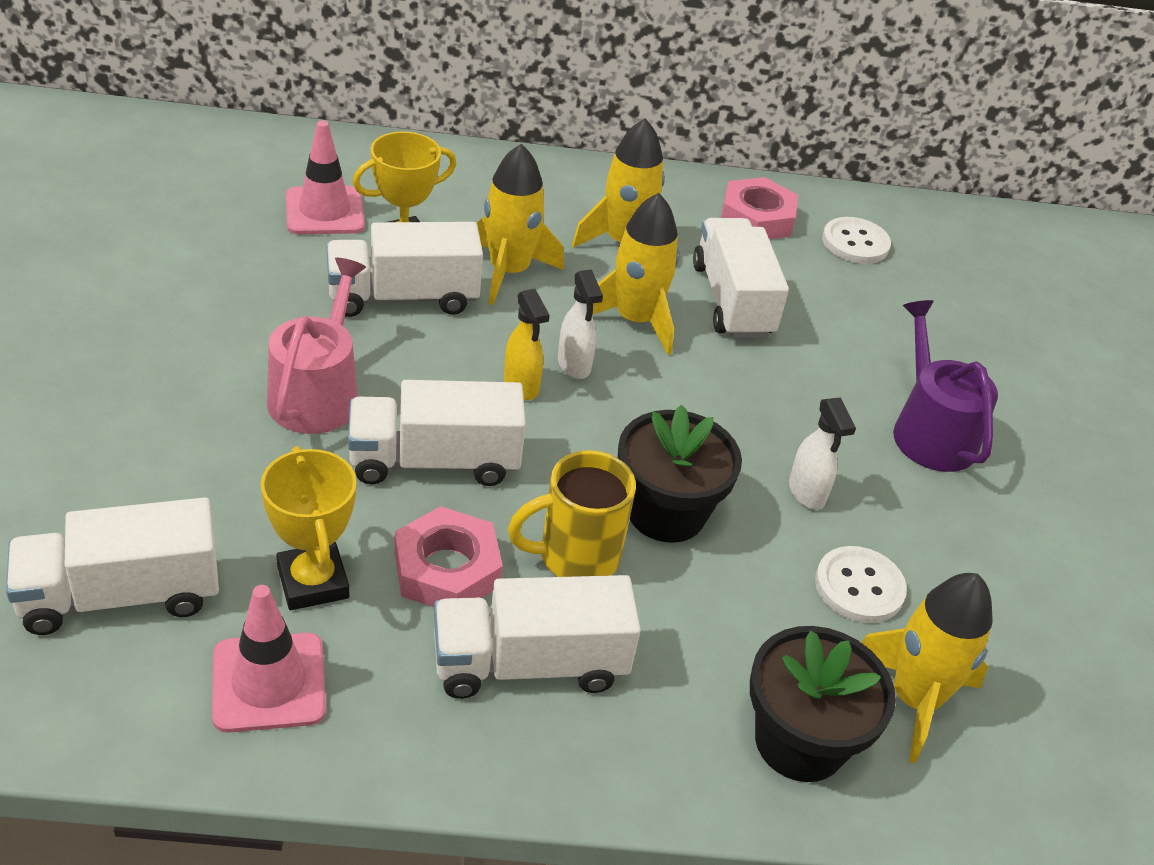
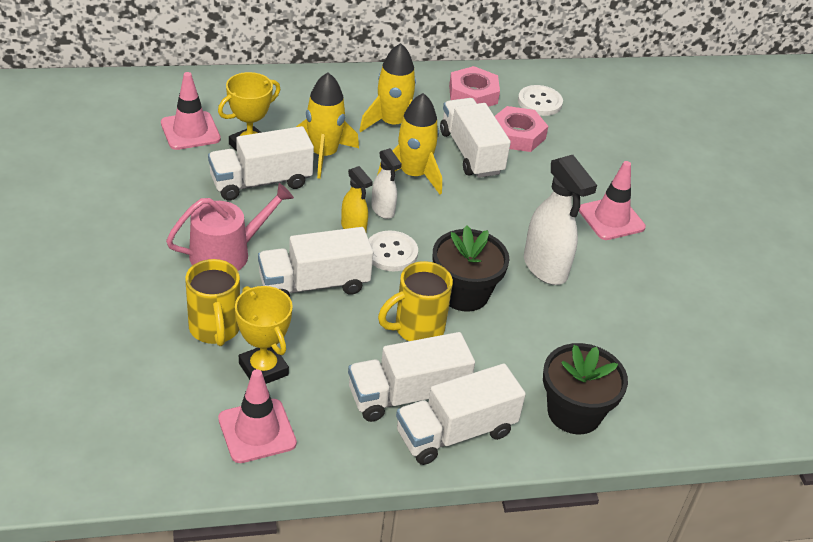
camera: 10 degrees left, 0 degrees up
(121, 595) = (149, 396): white truck -> white truck (455, 433)
(259, 506) = (215, 329): none -> yellow mug
(317, 393) = (227, 253): pink watering can -> pink watering can turned 60 degrees clockwise
(447, 569) = (342, 348): pink nut -> pink nut (517, 135)
(807, 493) = (545, 268): white spray bottle -> white spray bottle, size x1.77
(859, 587) = (589, 319): white button -> white button (391, 253)
(915, 699) = (634, 378): yellow rocket -> none
(930, 432) = (611, 219): purple watering can -> pink traffic cone

